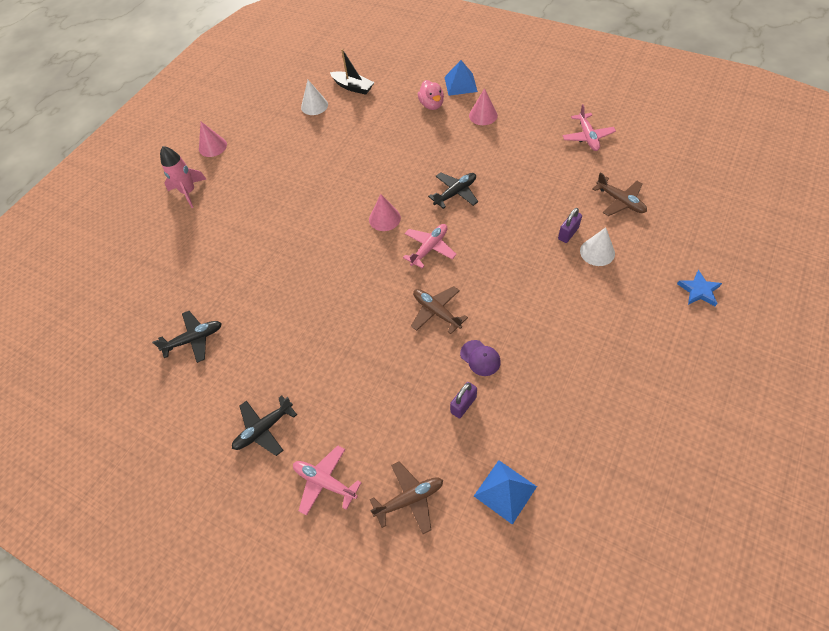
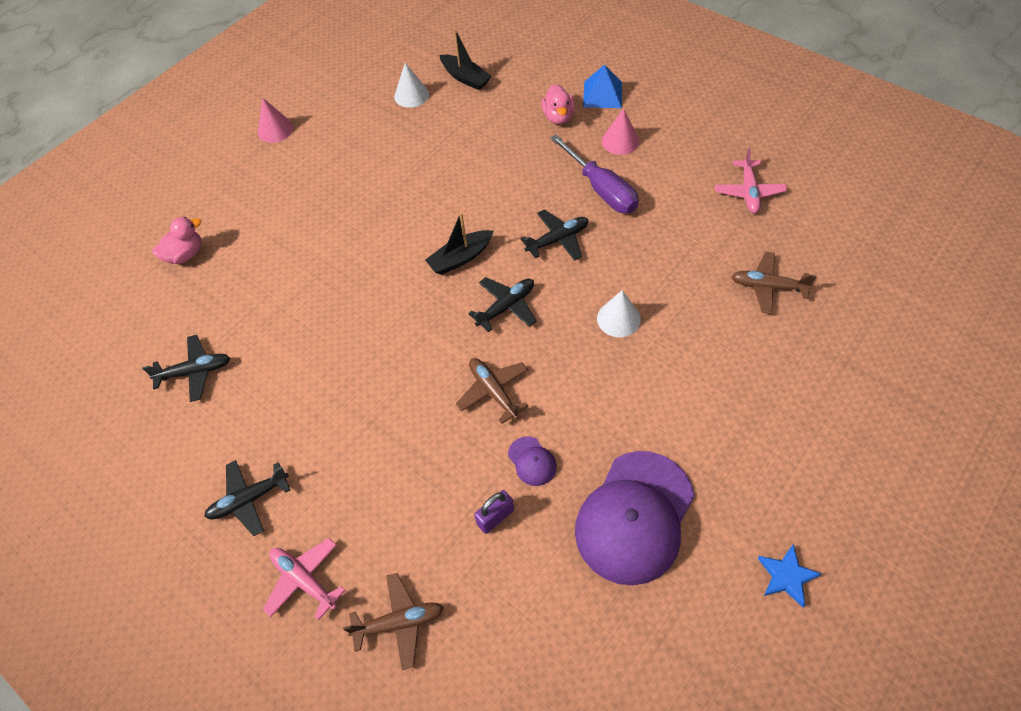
camera: 10 degrees right, 0 degrees up
(163, 251) = (185, 254): none -> pink duck
(189, 192) = (233, 183): pink rocket -> none
(384, 218) = (460, 258): pink cone -> black boat
(429, 248) = (506, 307): pink plane -> black plane
(478, 151) = (601, 189): none -> purple screwdriver
(505, 491) = (518, 637): blue pyramid -> none
(568, 233) = (687, 318): purple padlock -> none
(569, 384) = (634, 517): none -> purple cap
(597, 252) = (718, 349): white cone -> white cone (618, 319)
(620, 201) = (768, 287): brown plane -> brown plane turned 135 degrees clockwise
(699, 290) = (838, 425): blue star -> blue star (786, 576)

